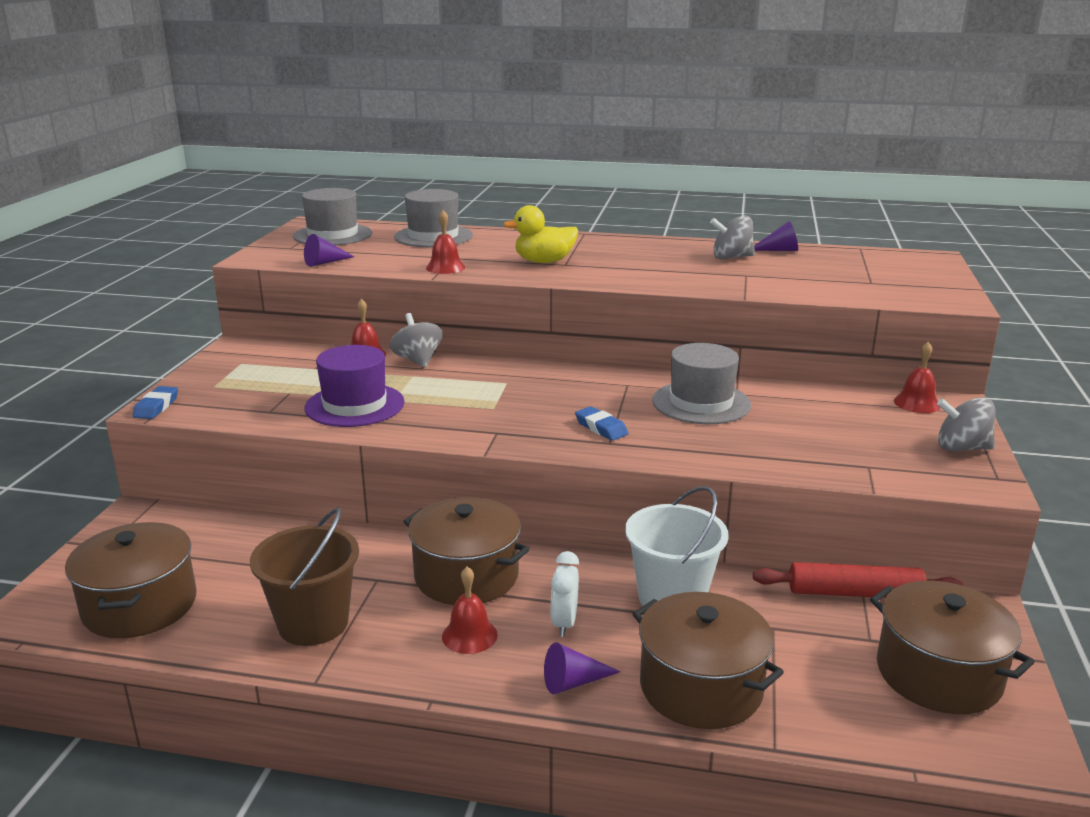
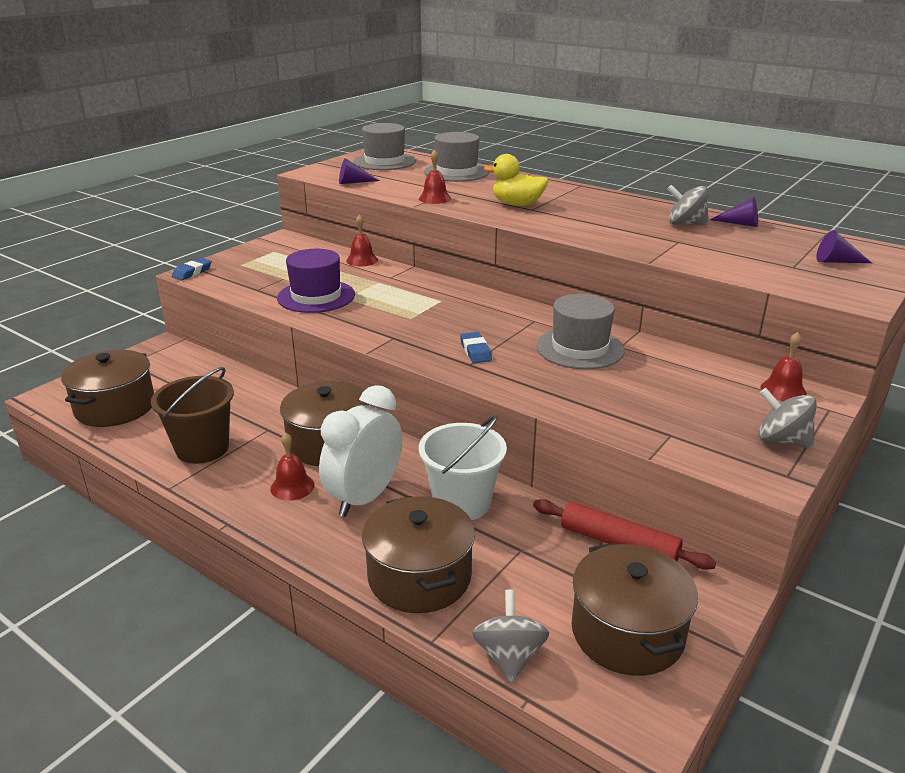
camera: 25 degrees right, 5 degrees up
(417, 360) = (394, 271): grey spinning top -> grey spinning top (509, 656)
(564, 623) = (365, 498): white clock -> white clock, size x1.94
(573, 682) = (331, 542): purple cone -> purple cone (836, 261)

